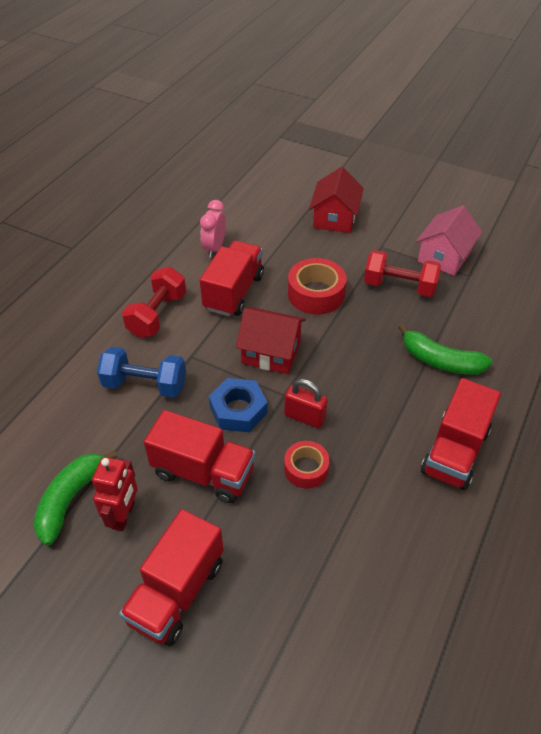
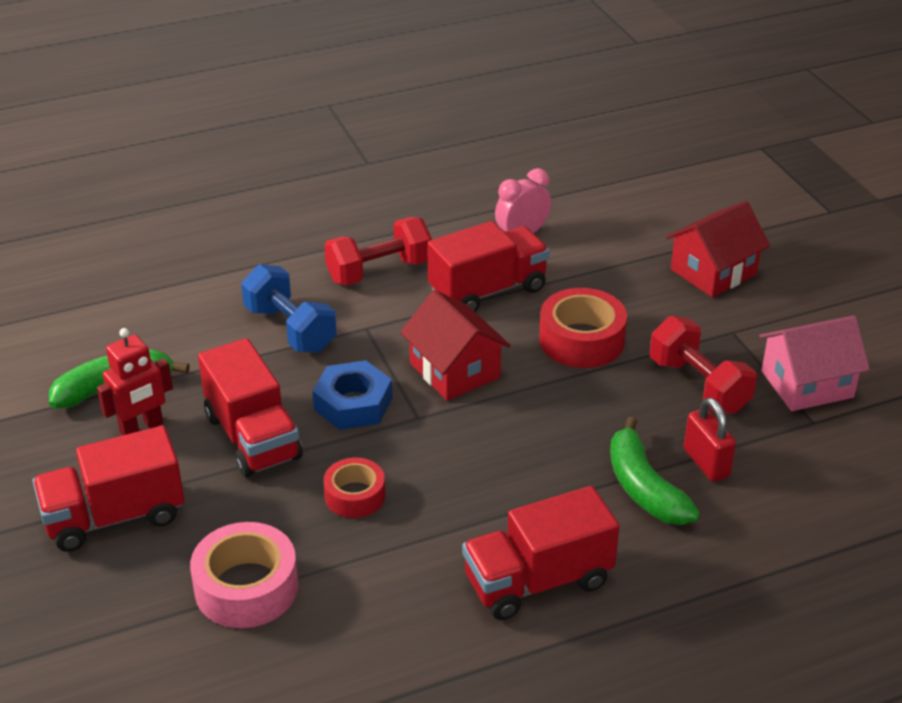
camera: 40 degrees right, 10 degrees down
(304, 417) = (413, 450): red padlock -> red padlock (706, 463)
(314, 576) = (246, 587): none -> pink tape

